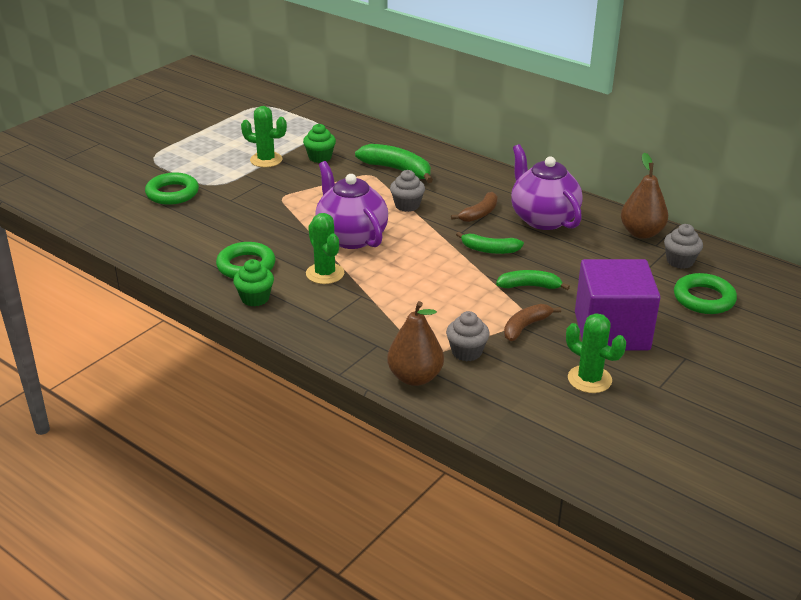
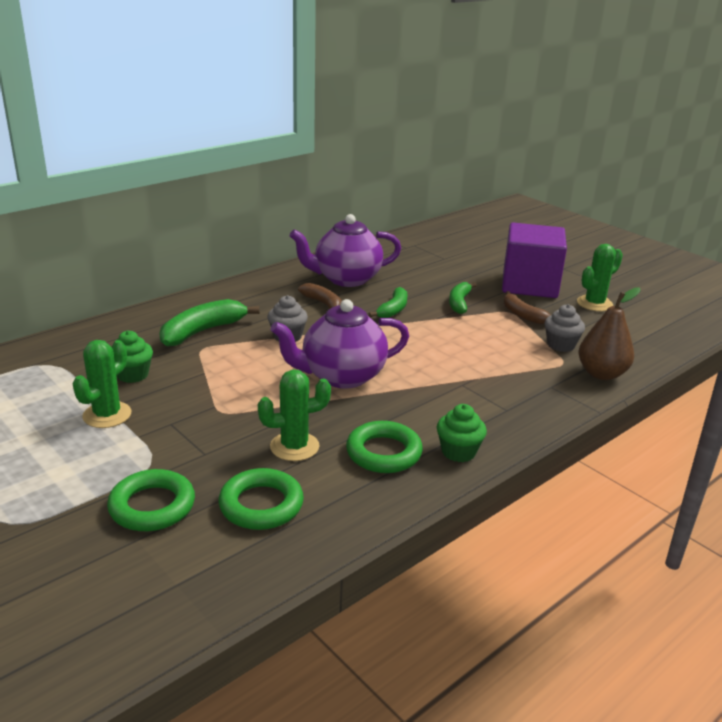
camera: 80 degrees left, 5 degrees down
(325, 273) = (415, 400): green cactus -> green cactus (294, 447)
(641, 233) = (386, 248): brown pear -> none
(680, 261) = (433, 244): grey cupcake -> none
(704, 299) = (487, 247): green ring -> green ring (261, 505)

